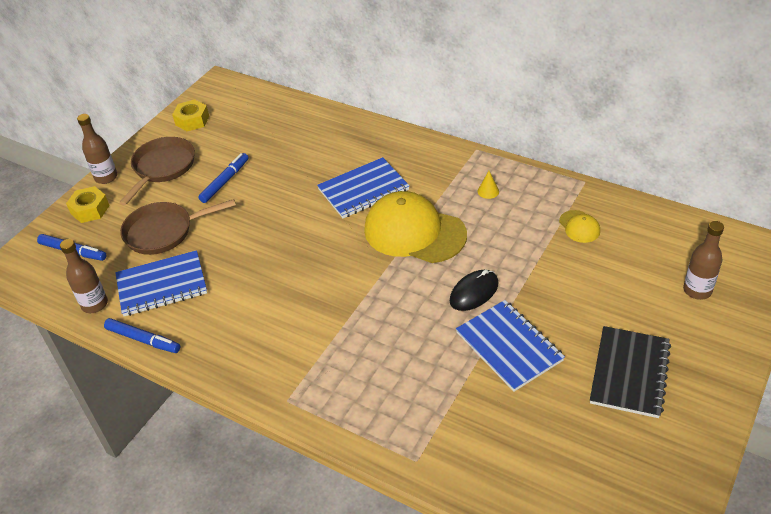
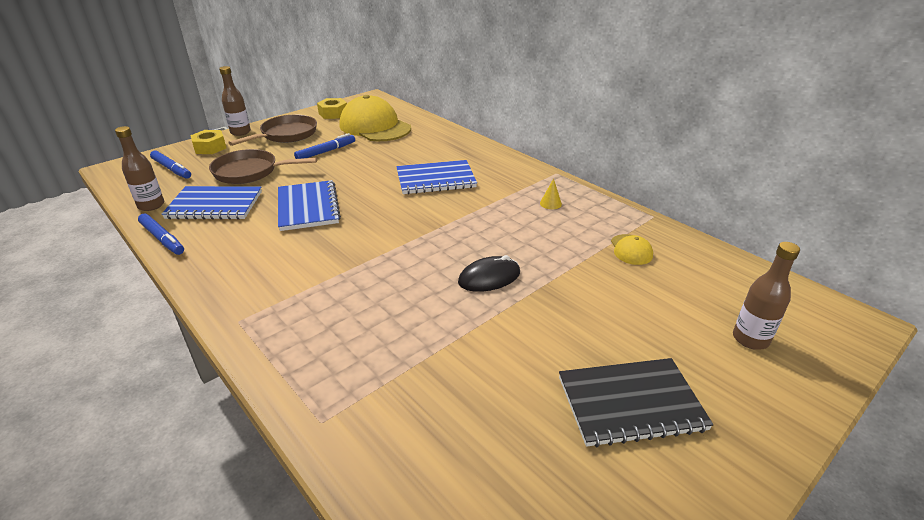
camera: 15 degrees right, 10 degrees down
(414, 232) = (461, 218): yellow cap -> yellow cap (375, 127)
(509, 346) = (498, 336): blue notebook -> blue notebook (308, 207)
(629, 373) = (630, 403): black notebook -> black notebook turned 45 degrees clockwise

